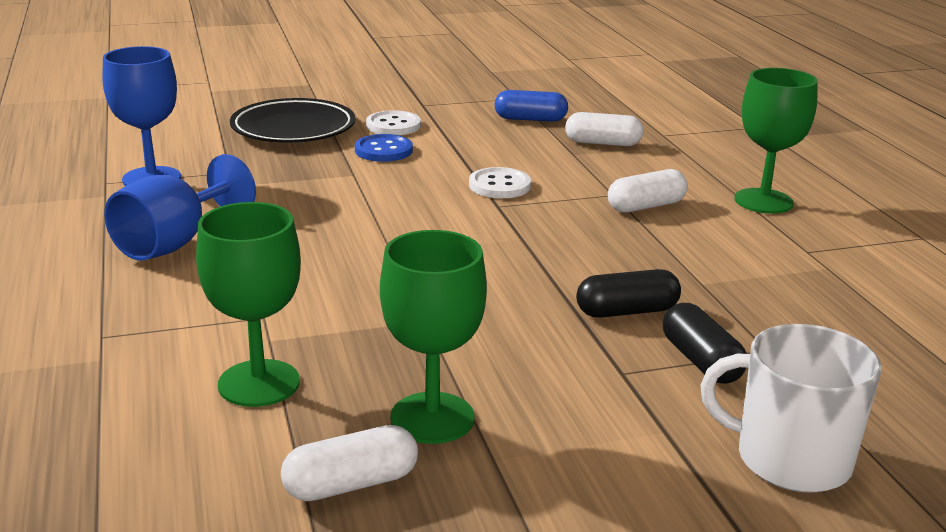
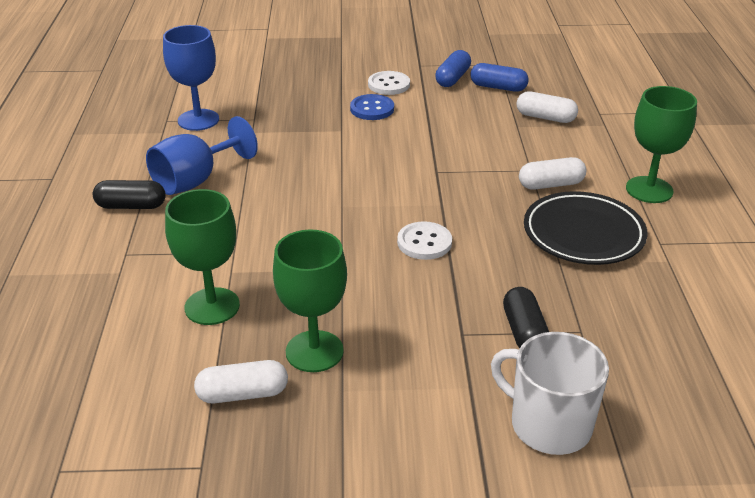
camera: 15 degrees right, 10 degrees up
(293, 129) = (313, 81): black plate -> black plate (583, 234)
(470, 114) = (452, 78): none -> blue capsule
(499, 185) = (446, 152): white button -> white button (424, 242)
(627, 311) = (490, 281): black capsule -> black capsule (131, 206)

